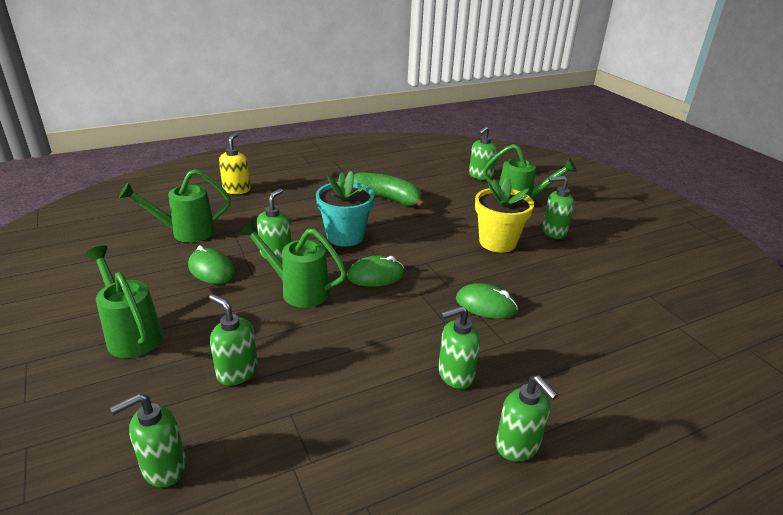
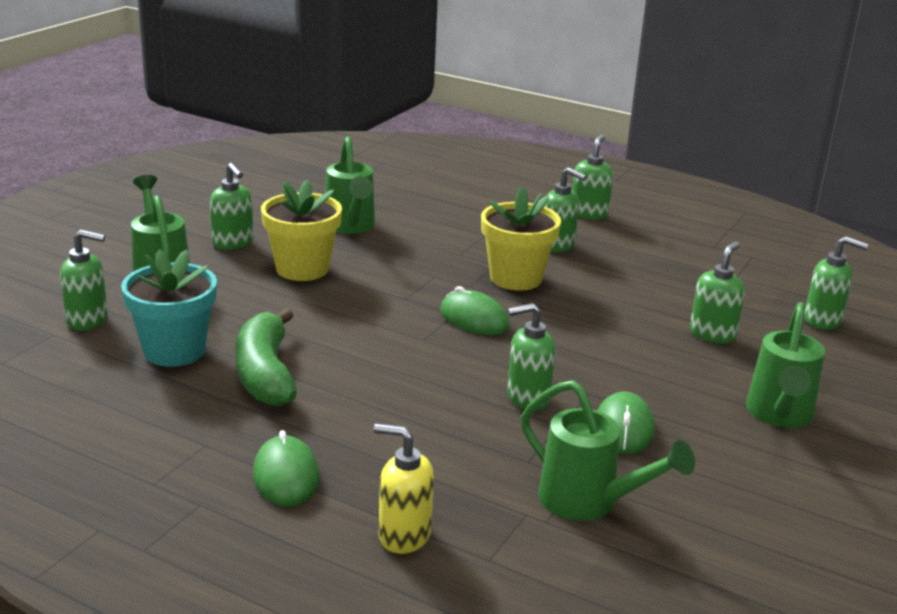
camera: 125 degrees left, 5 degrees down
(237, 190) = (403, 535): yellow soap dispenser -> yellow soap dispenser turned 45 degrees clockwise
(237, 372) = (712, 334): green soap dispenser -> green soap dispenser turned 150 degrees counterclockwise
(298, 290) = (568, 353): green watering can -> green watering can (350, 227)
(345, 236) = (418, 366): turquoise flower pot -> turquoise flower pot (174, 351)
(414, 319) = (515, 278): none -> yellow flower pot
(486, 305) = (441, 252): green mouse -> green mouse (286, 476)

